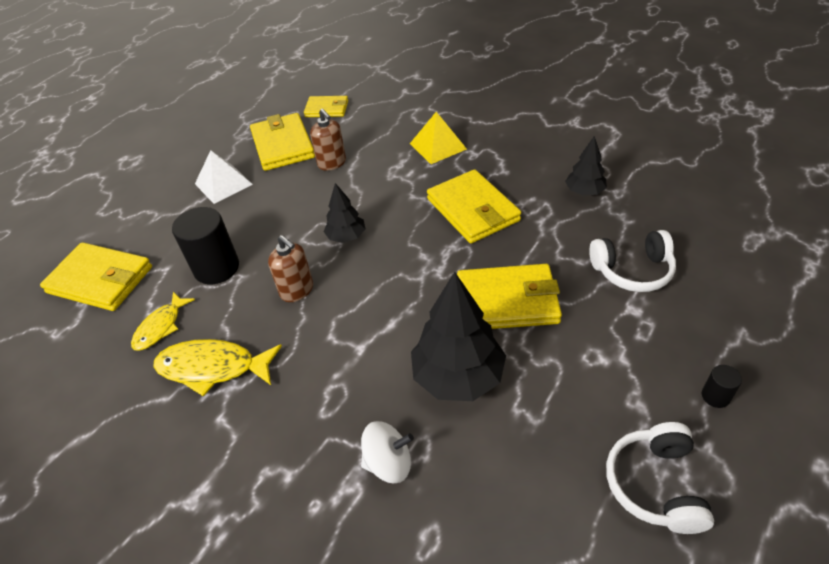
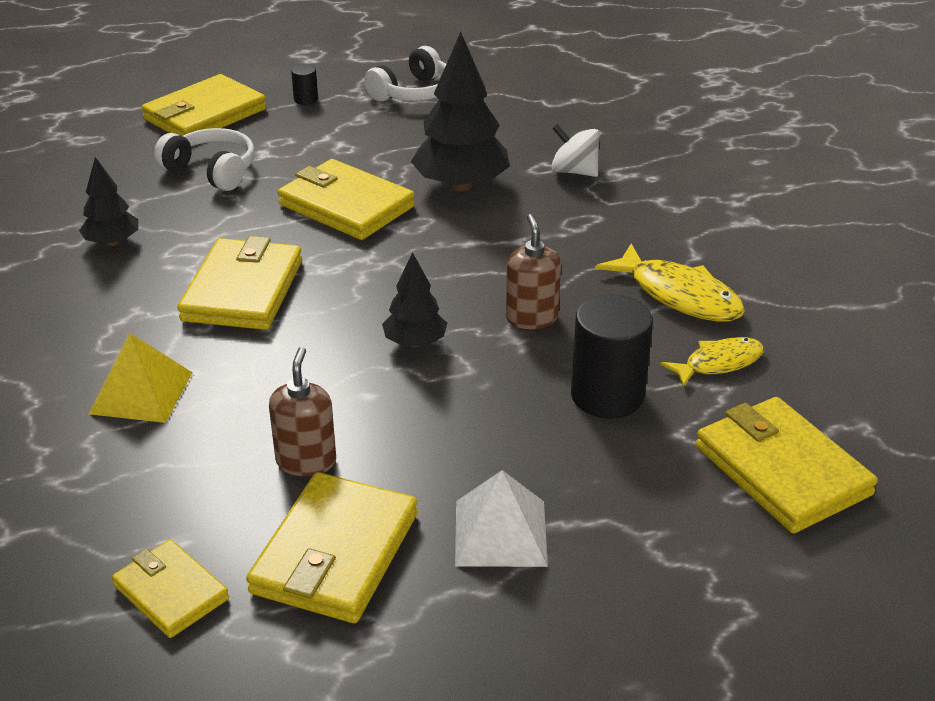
camera: 145 degrees left, 10 degrees down
(742, 318) = (205, 114): none -> yellow wallet

